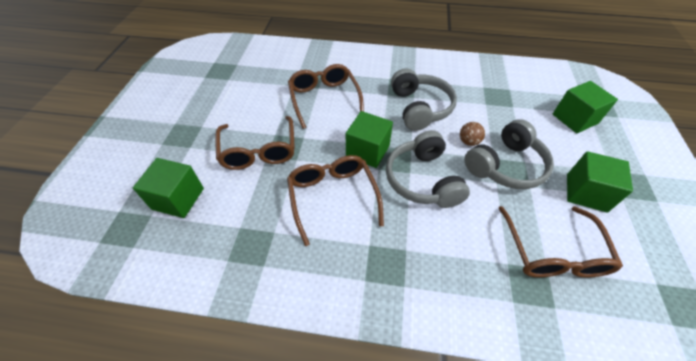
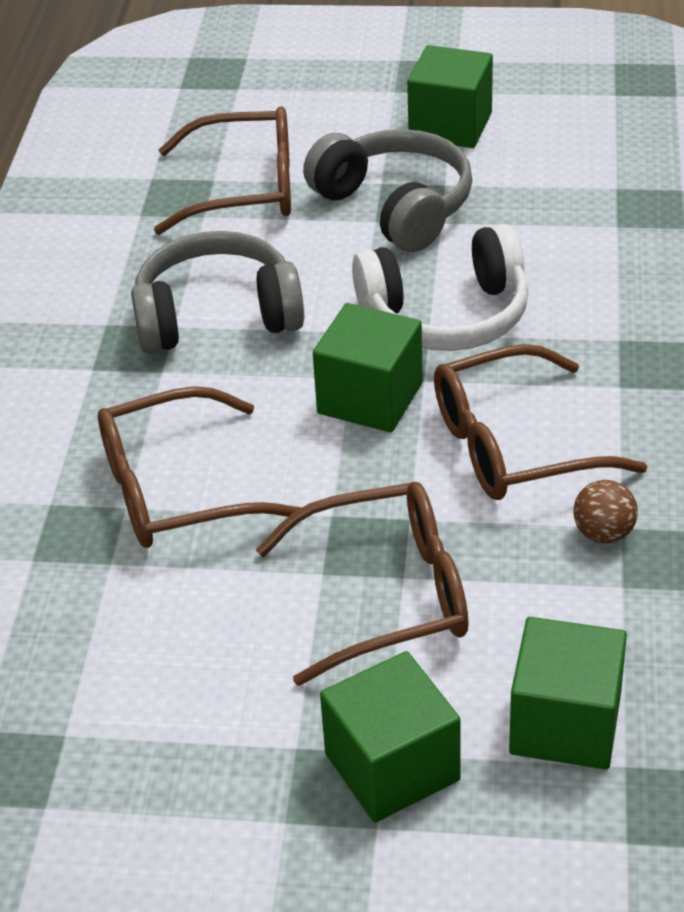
camera: 90 degrees left, 10 degrees down
(422, 180) = (446, 316): grey headphones -> white headphones
(468, 142) = (330, 248): brown ball -> brown ball (603, 533)
(552, 252) = (583, 178): brown glasses -> brown glasses (245, 188)
(574, 119) = (254, 107): green cube -> green cube (392, 767)

